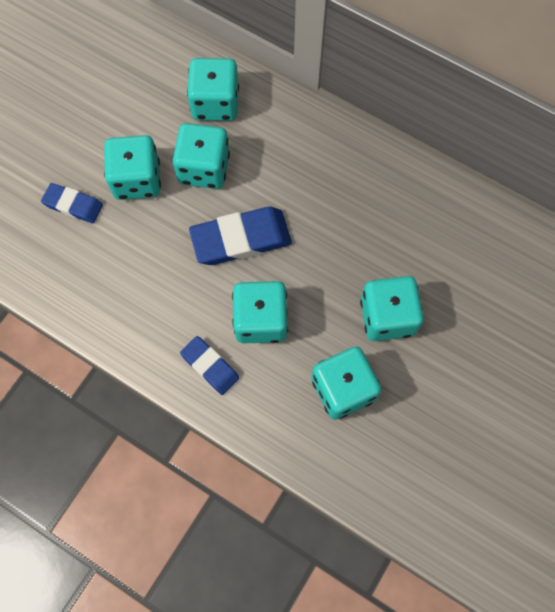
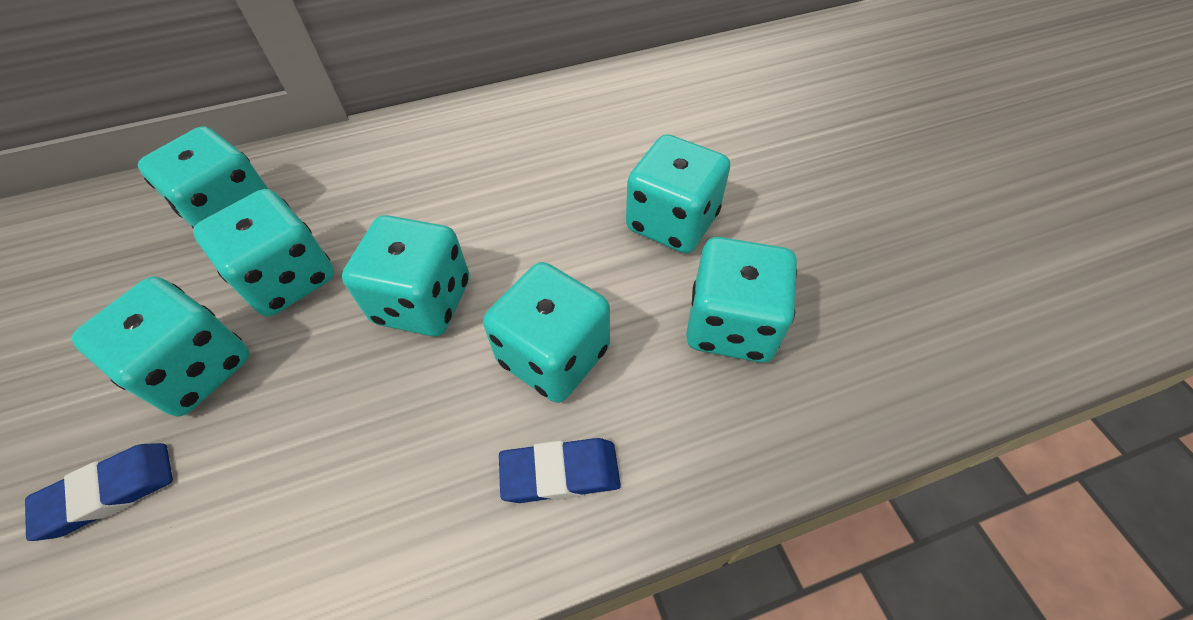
camera: 50 degrees left, 15 degrees down
(241, 239) = (423, 302): blue eraser -> turquoise dice

